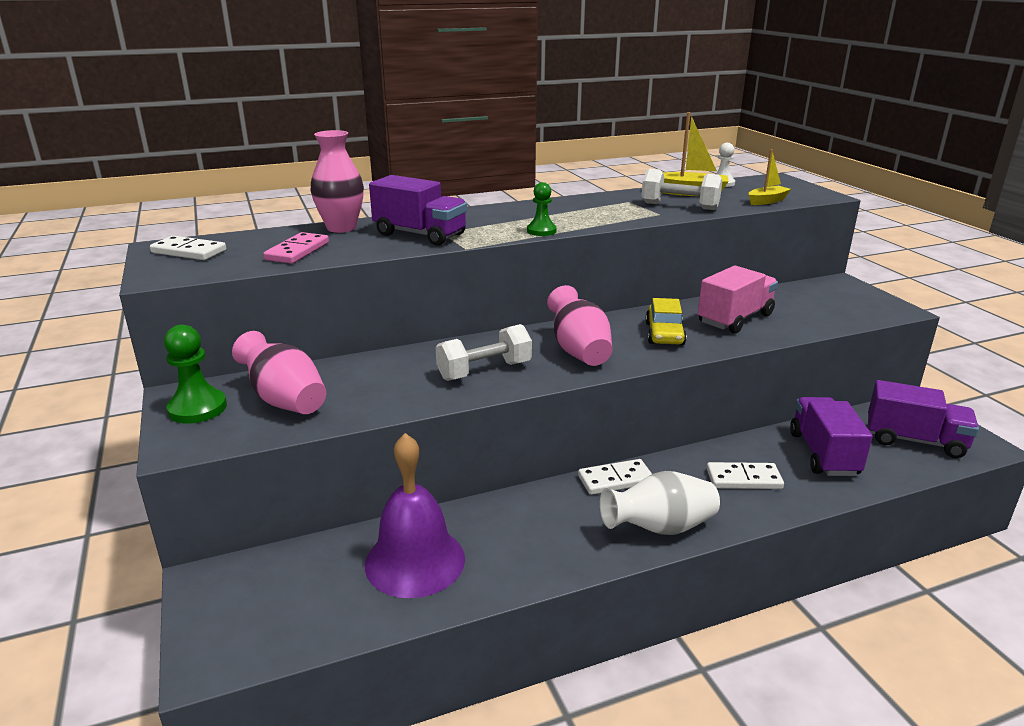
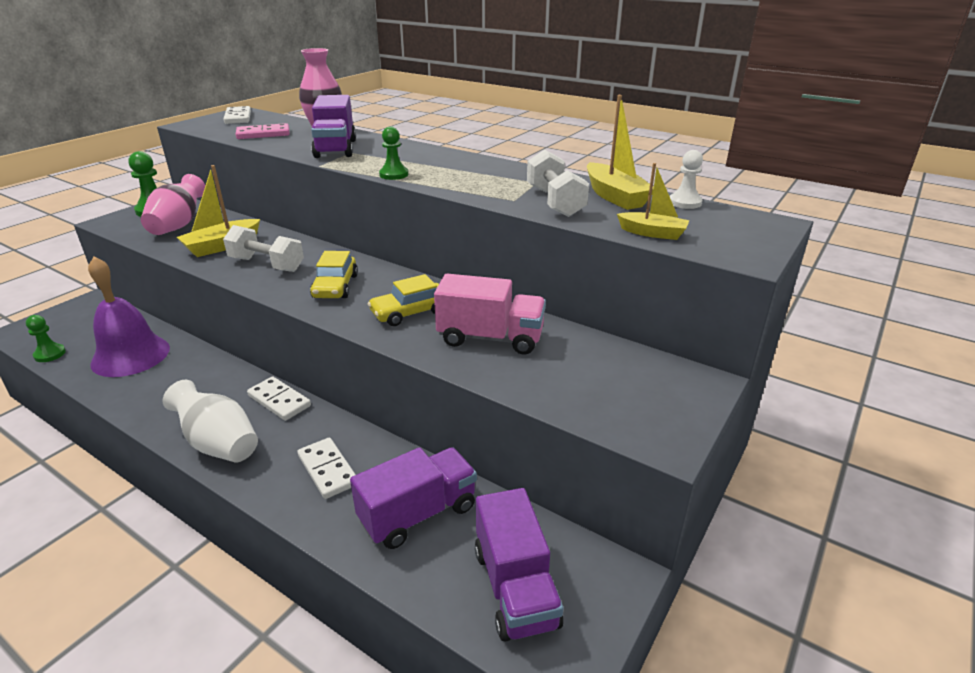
camera: 55 degrees right, 5 degrees up
(327, 632) = (50, 354): none -> green pawn
(397, 385) = (222, 246): none -> yellow boat
(579, 351) = (335, 286): pink vase -> yellow car

